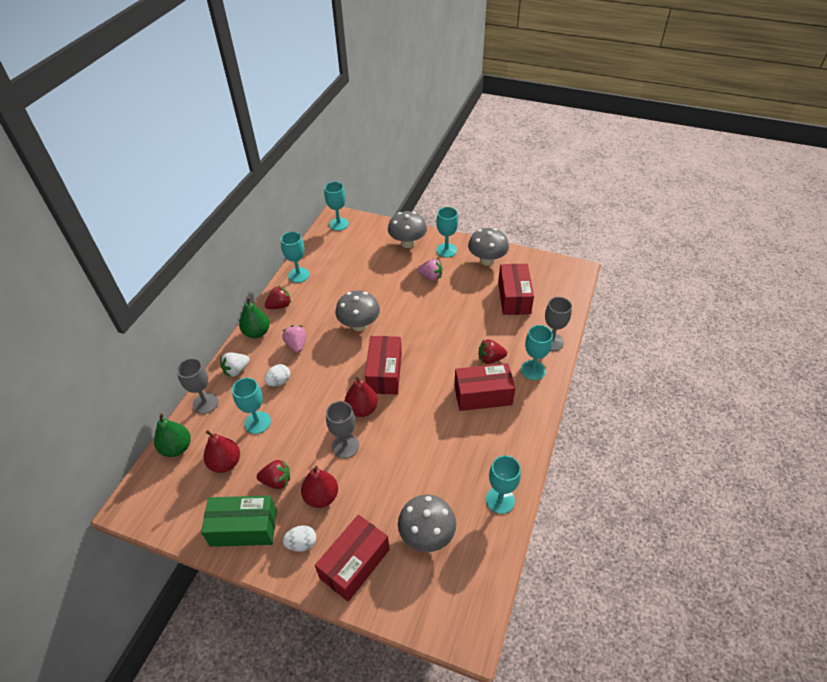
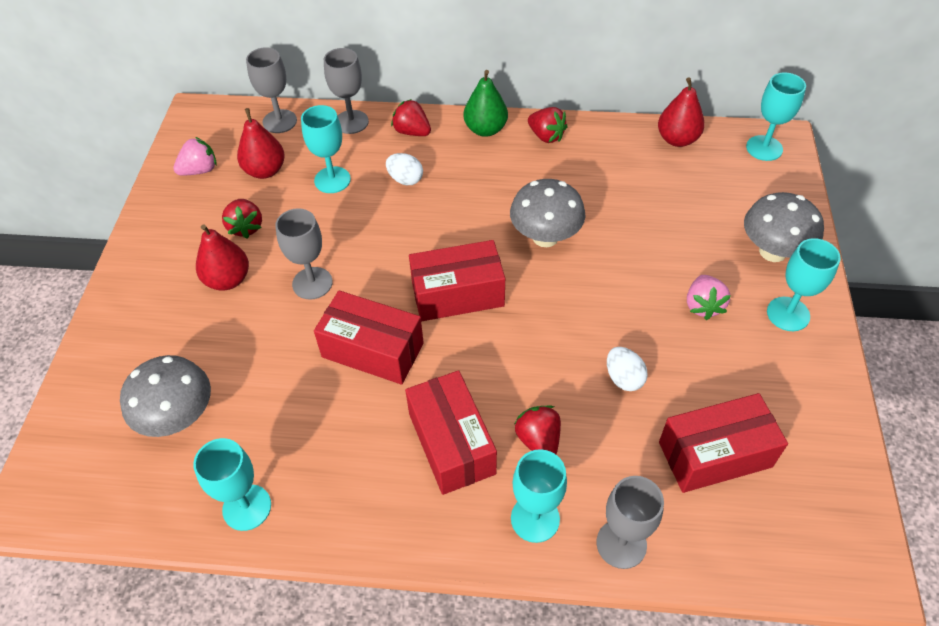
camera: 75 degrees right, 5 degrees up
(177, 448) = (279, 121): green pear -> grey goblet
(236, 370) = (412, 132): white strawberry -> red strawberry
(244, 528) = (177, 218): green box -> none
(296, 345) = (477, 177): pink strawberry -> pink strawberry (200, 170)
(298, 275) = (619, 137): turquoise goblet -> none
(301, 543) = (159, 279): white egg -> white egg (623, 378)
(355, 564) = (133, 343): red box -> red box (372, 350)
(362, 409) = (381, 285): red pear -> red pear (677, 139)
(487, 260) = (798, 387): grey mushroom -> none

